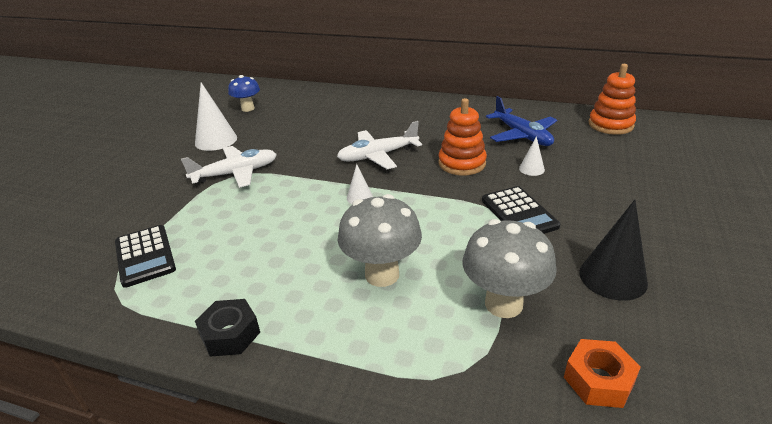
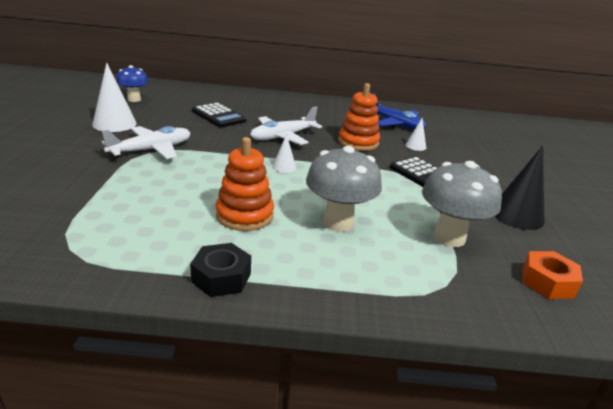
camera: 20 degrees left, 5 degrees down
(145, 256) = (90, 219): black calculator -> black calculator (219, 116)
(610, 125) = (456, 118): orange stacking toy -> orange stacking toy (244, 215)

